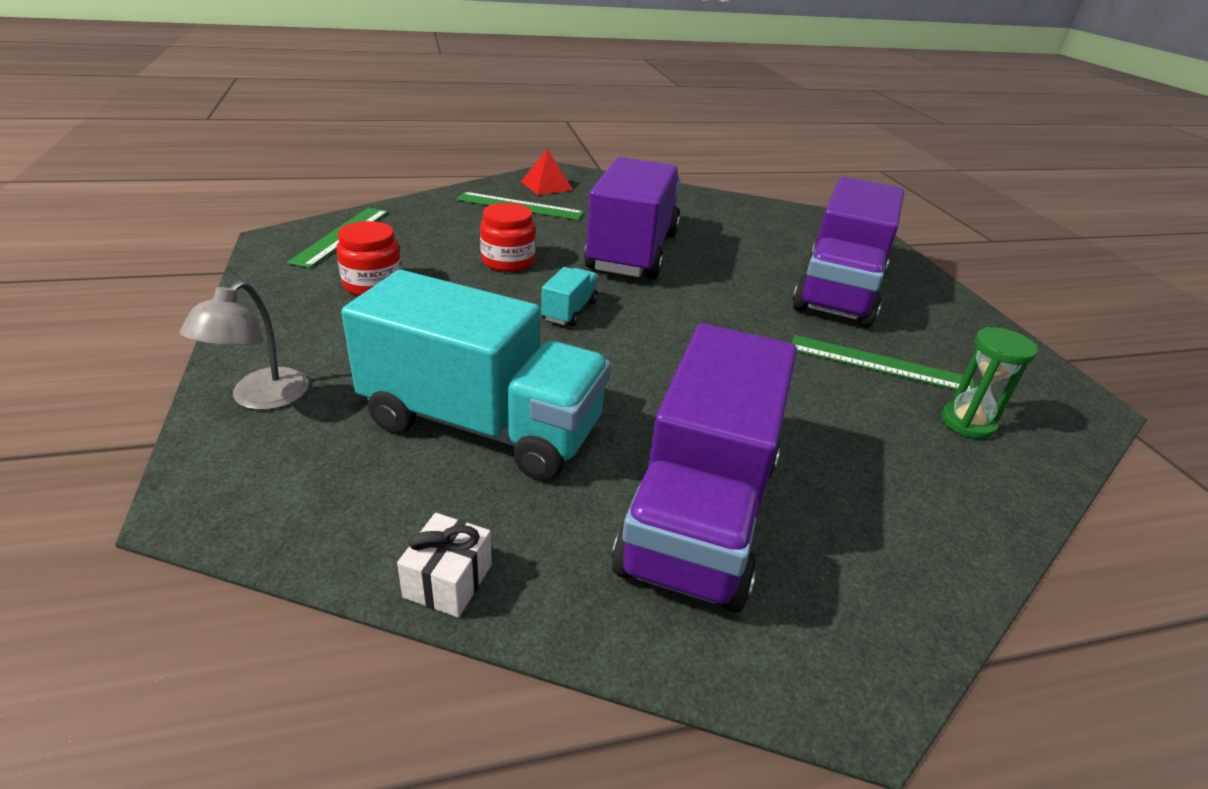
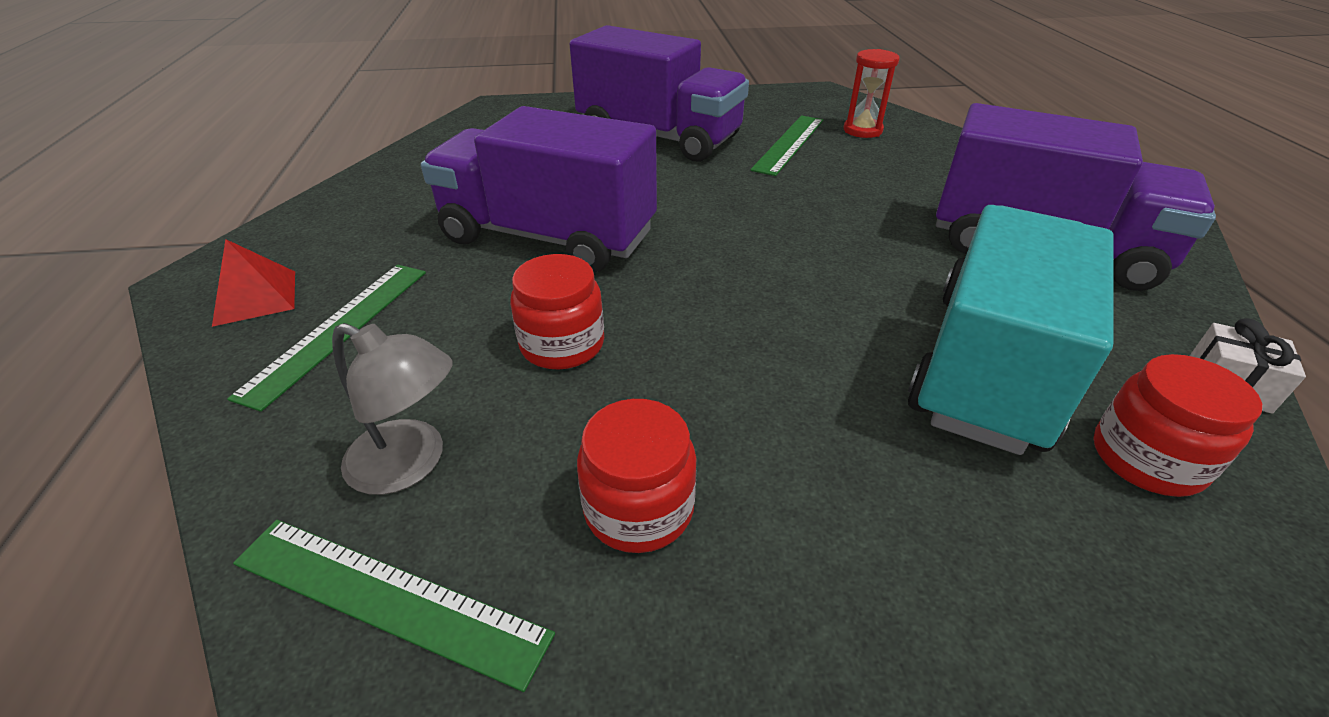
camera: 80 degrees left, 5 degrees up
(260, 398) = (1044, 614): grey lamp -> grey lamp (411, 464)
(364, 483) = (1146, 459): none -> red jar
(569, 311) = (715, 294): turquoise truck -> none
(967, 423) = (862, 130): green hourglass -> red hourglass

